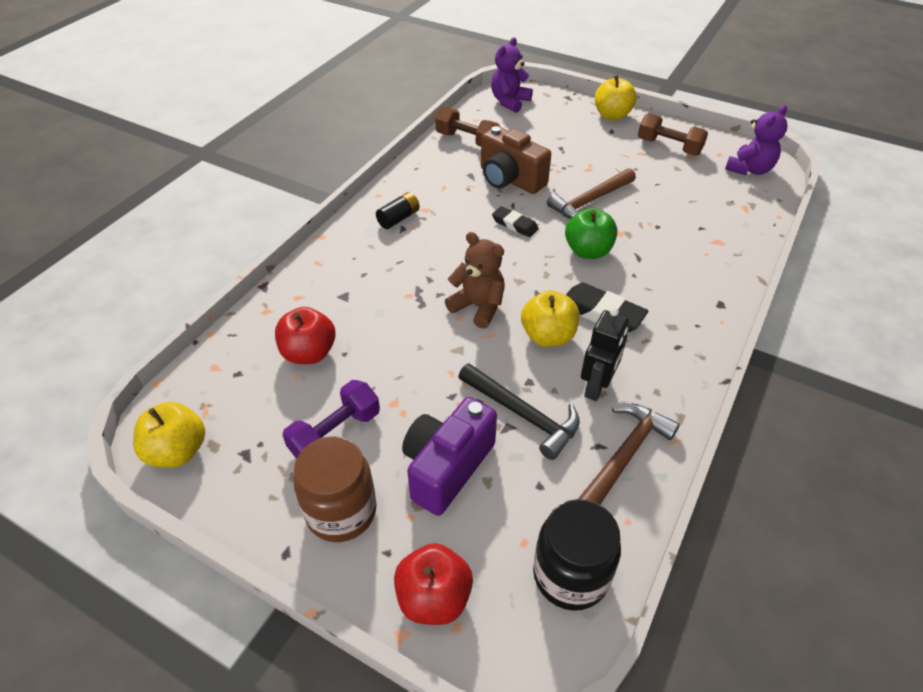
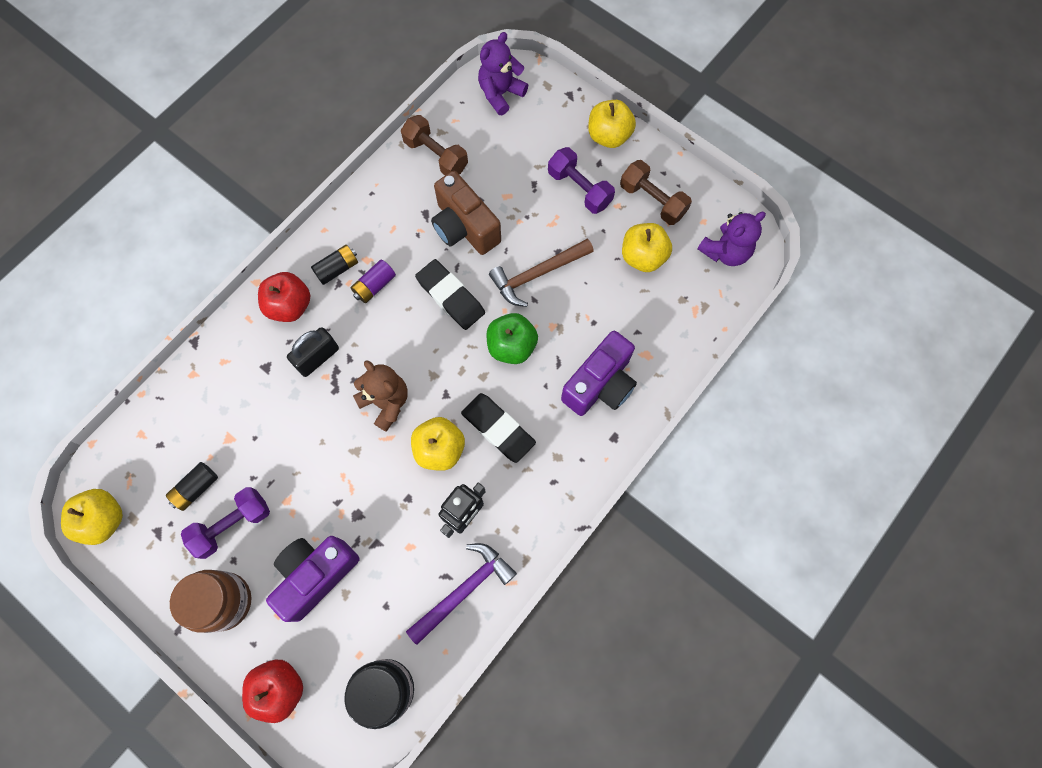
camera: 10 degrees right, 25 degrees up
(286, 406) = (196, 488): none -> black battery
(309, 353) = (224, 432): red apple -> red apple (290, 306)
(396, 282) = (317, 358): none -> black padlock
(439, 226) = (374, 286): none -> purple battery
(515, 224) = (450, 296): black eraser -> black eraser, size x1.58
(523, 415) = (392, 533): black hammer -> none
(602, 146) = (579, 189): none -> purple dumbbell
(625, 455) = (464, 590): brown hammer -> purple hammer
(679, 180) = (643, 257): none -> yellow apple
(686, 267) = (600, 384): none -> purple camera

